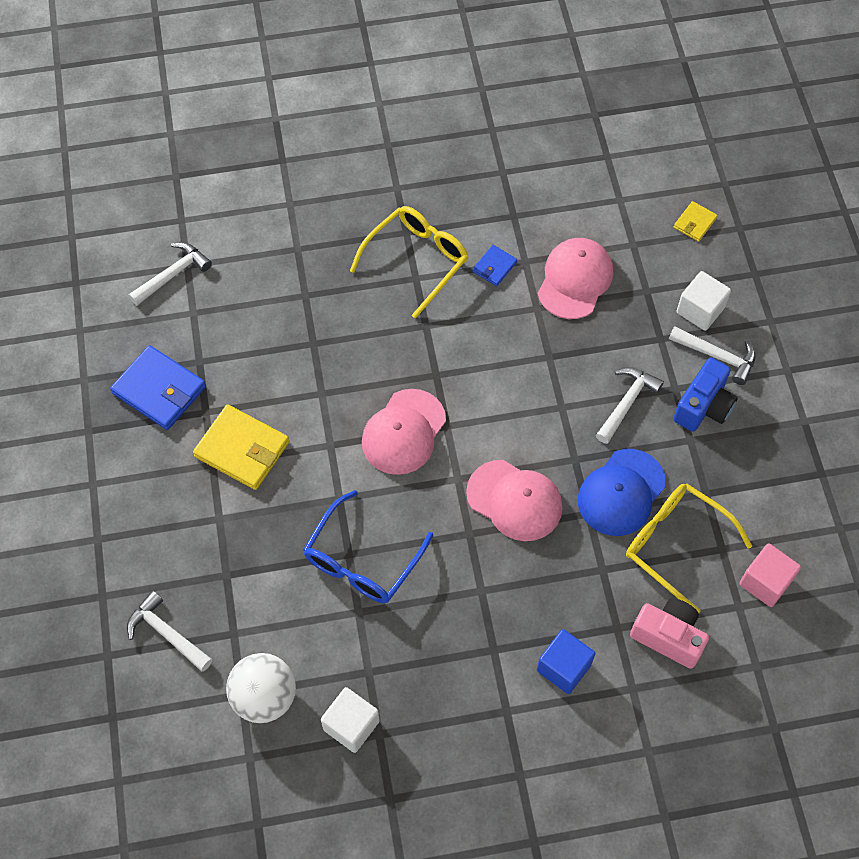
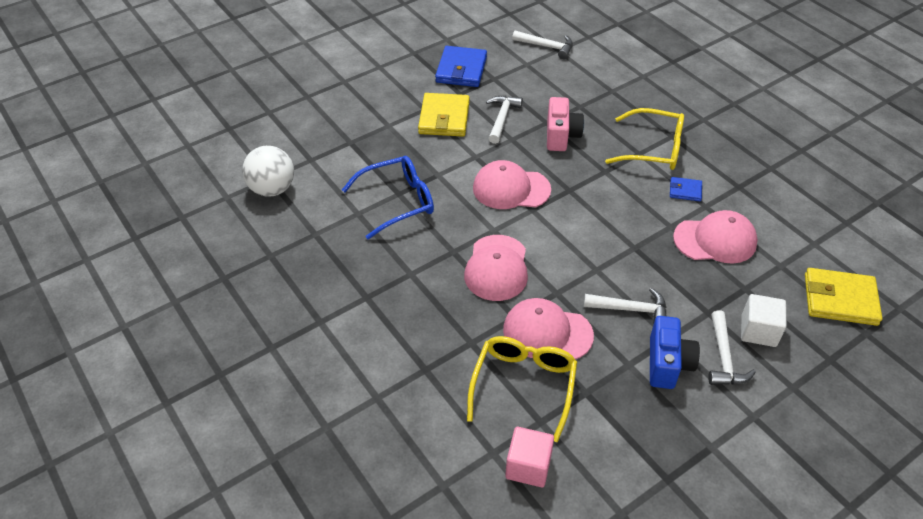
camera: 65 degrees right, 15 degrees down
(167, 633) = (296, 131): white hammer -> white hammer (502, 118)
(351, 725) = (270, 238): white cube -> none
(362, 560) = (398, 202): blue glasses -> blue glasses turned 150 degrees clockwise
(563, 667) = (373, 345): blue cube -> none
(621, 492) = (547, 332): blue cap -> pink cap
(668, 637) = (435, 408): pink camera -> pink camera (561, 136)
(695, 223) = (840, 299): yellow wallet -> yellow wallet, size x1.94
(703, 406) = (667, 363): blue camera -> blue camera turned 90 degrees counterclockwise

